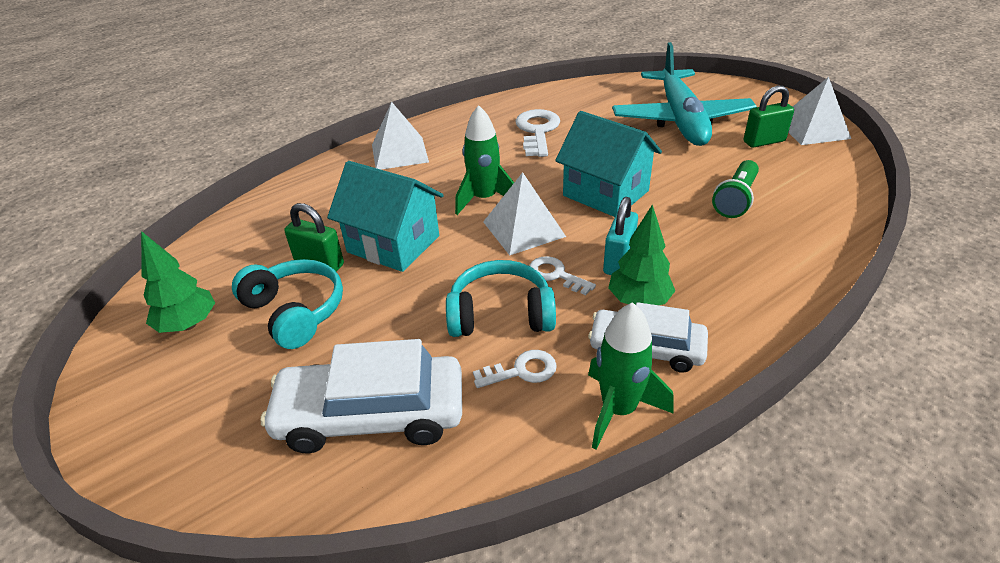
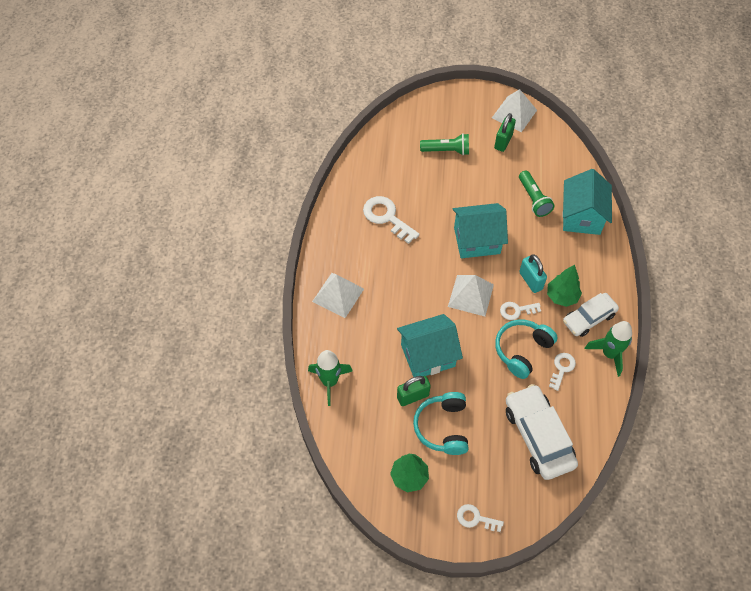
camera: 50 degrees left, 20 degrees up
(157, 428) = (475, 518): none -> white key
(295, 312) = (443, 427): turquoise headphones -> turquoise headphones turned 90 degrees counterclockwise
(371, 415) = (538, 436): white car -> white car turned 120 degrees clockwise
(484, 199) = (428, 291): green rocket -> green rocket (329, 382)
(680, 119) = (446, 150): turquoise plane -> green flashlight
(788, 248) = (581, 216): none -> turquoise house

